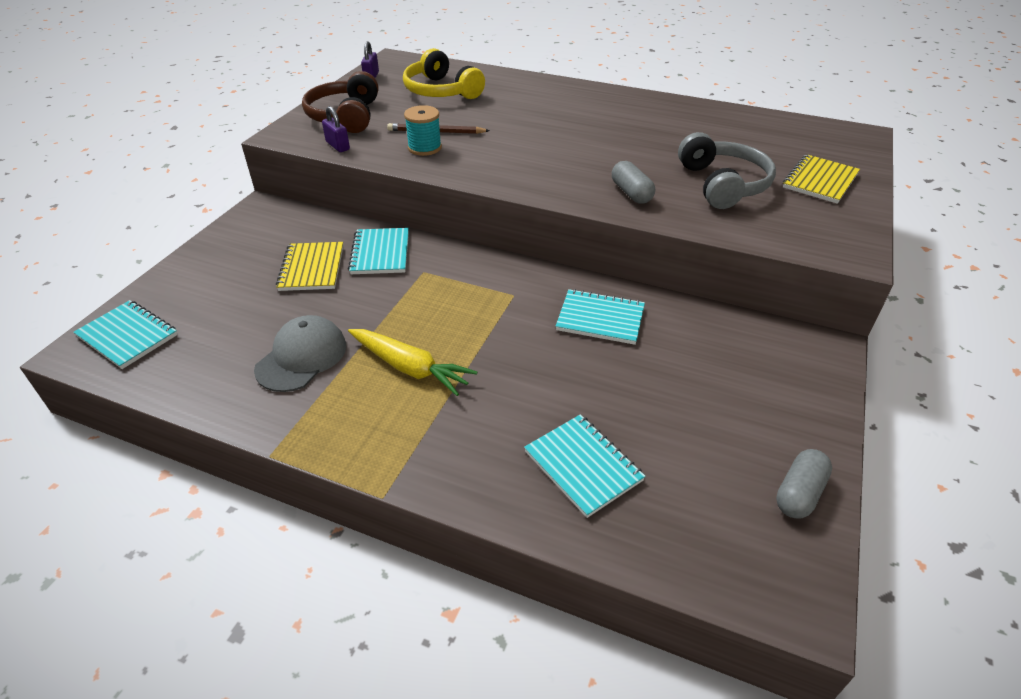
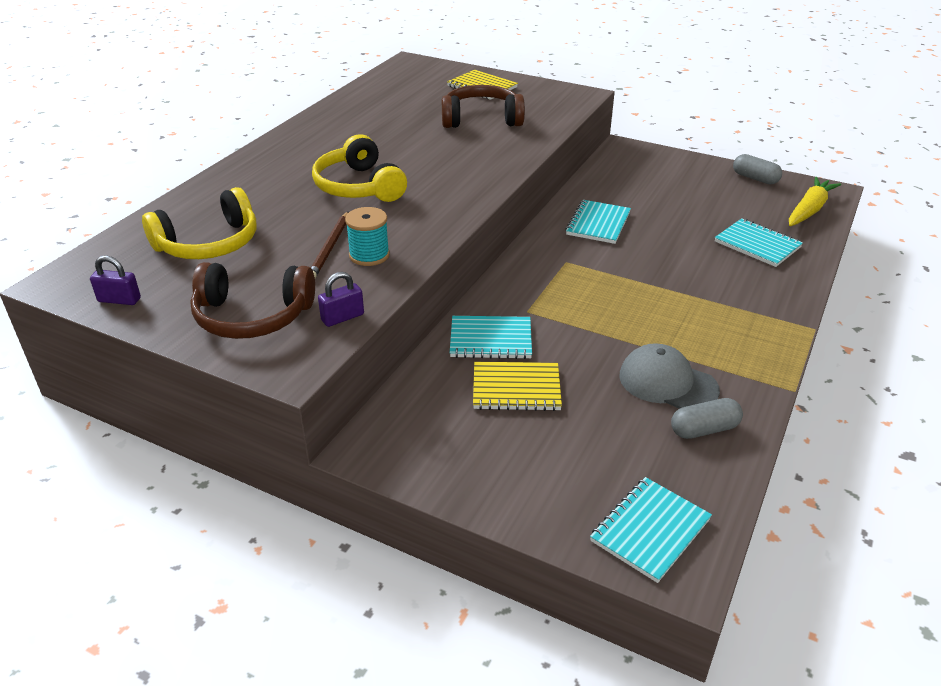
camera: 85 degrees left, 5 degrees down
(409, 367) = (672, 318): yellow carrot -> yellow carrot (809, 210)
(541, 133) = (359, 186): none -> yellow headphones
(583, 466) = (757, 244): turquoise notebook -> turquoise notebook turned 75 degrees clockwise
(631, 193) = (490, 155): grey capsule -> grey capsule (704, 429)
(723, 184) = (481, 119): grey headphones -> brown headphones

